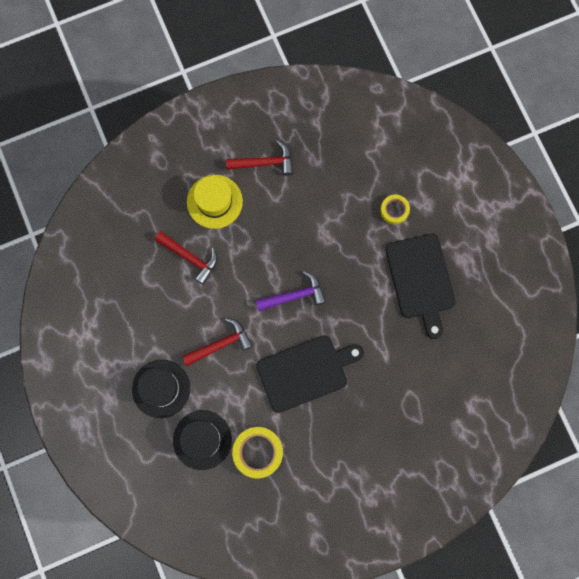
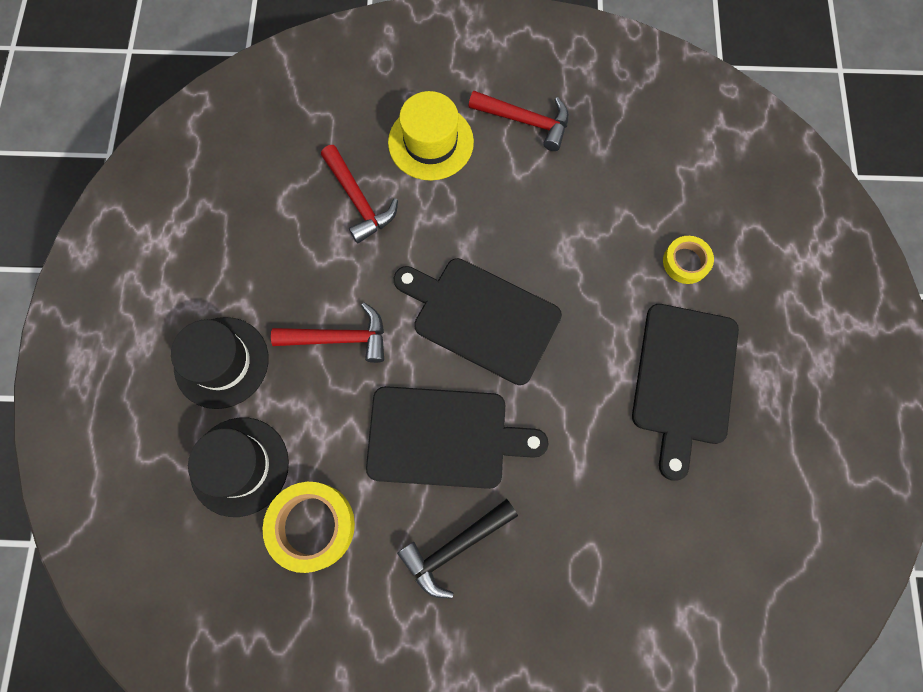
camera: 25 degrees right, 5 degrees down
(294, 295) = (481, 317): purple hammer -> black cutting board
(338, 427) = (454, 547): none -> black hammer

